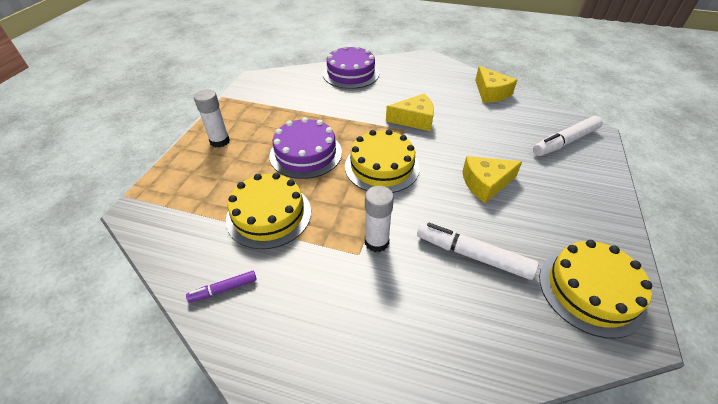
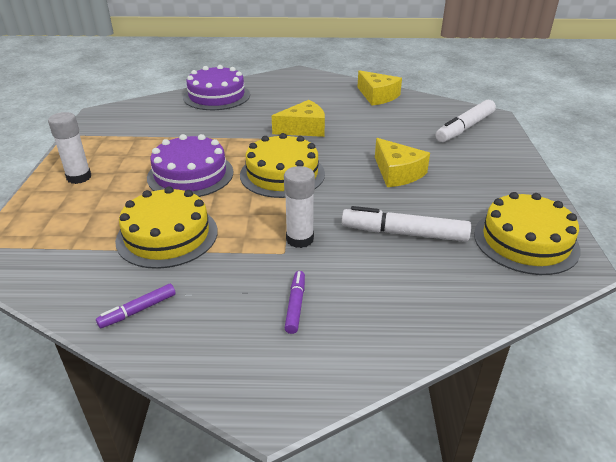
camera: 15 degrees left, 10 degrees down
(352, 316) = (295, 306): none -> purple marker
(485, 183) = (397, 173): yellow cheese -> yellow cheese turned 90 degrees counterclockwise

